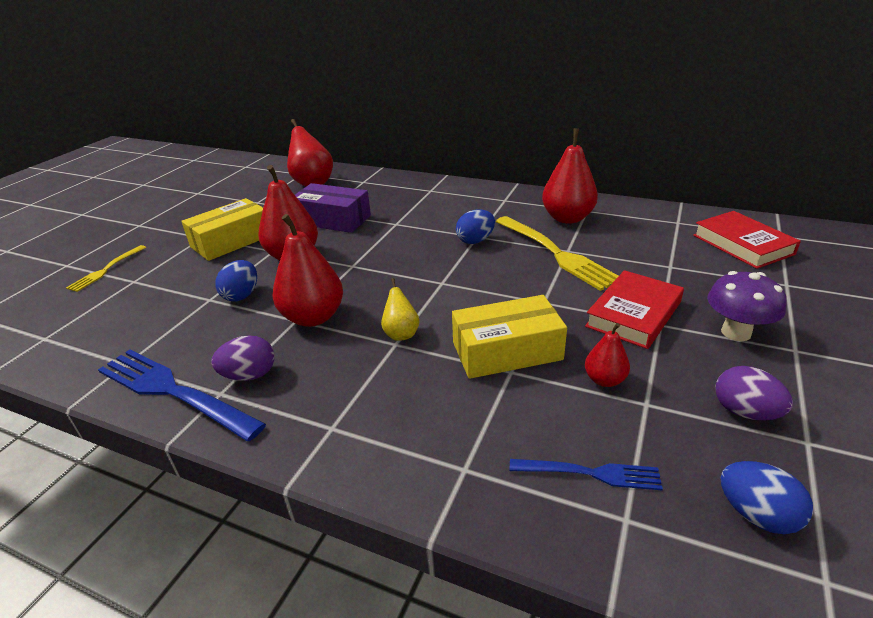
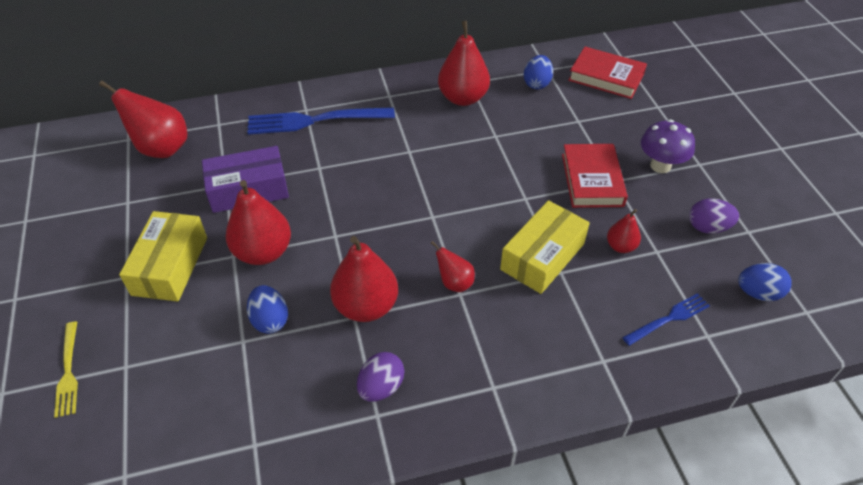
camera: 40 degrees left, 15 degrees up
(173, 391) = (336, 439): blue fork -> blue fork (314, 121)
(401, 334) = (454, 283): yellow pear -> red pear
(475, 240) = (413, 157): blue egg -> blue egg (537, 83)
(556, 254) = (490, 143): yellow fork -> none

